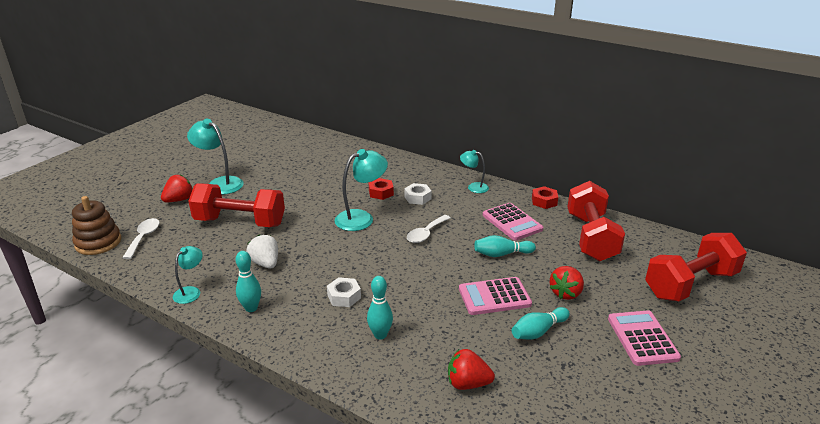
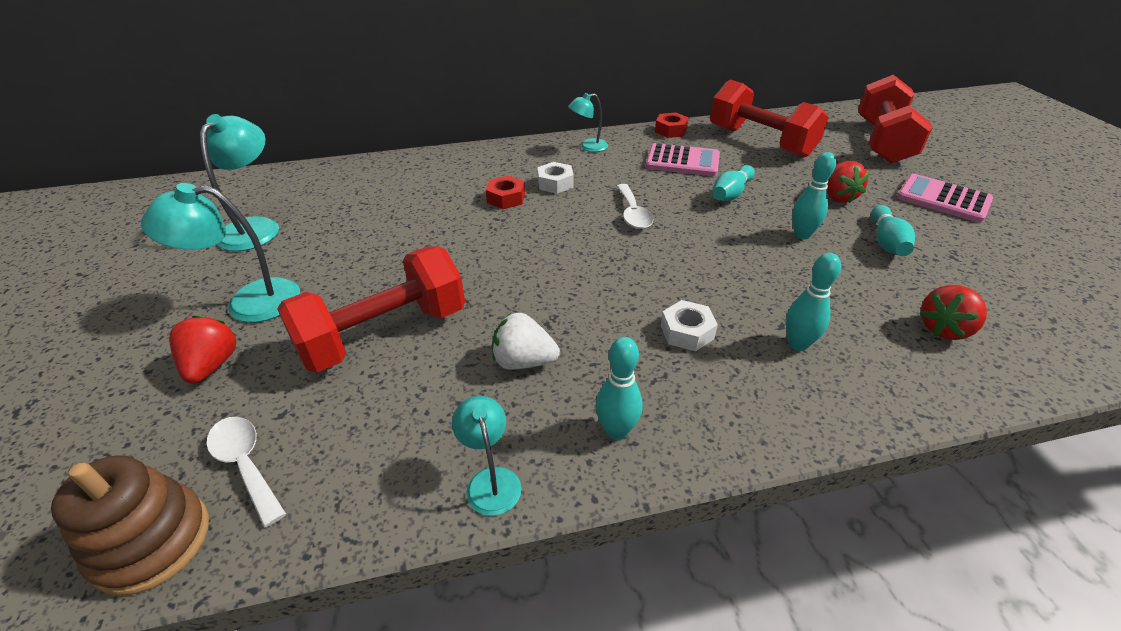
camera: 45 degrees left, 10 degrees up
(361, 218) = (536, 236): turquoise lamp -> turquoise lamp (256, 227)
(494, 297) = (802, 235): pink calculator -> turquoise bowling pin

